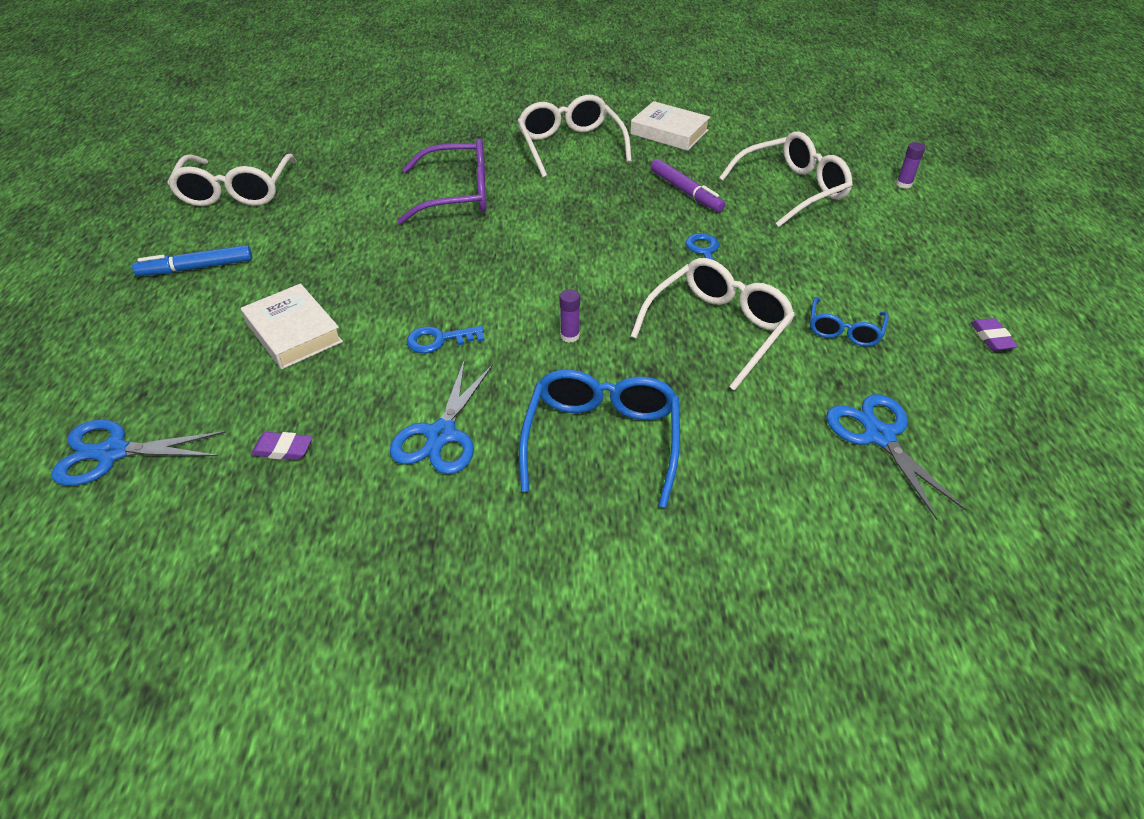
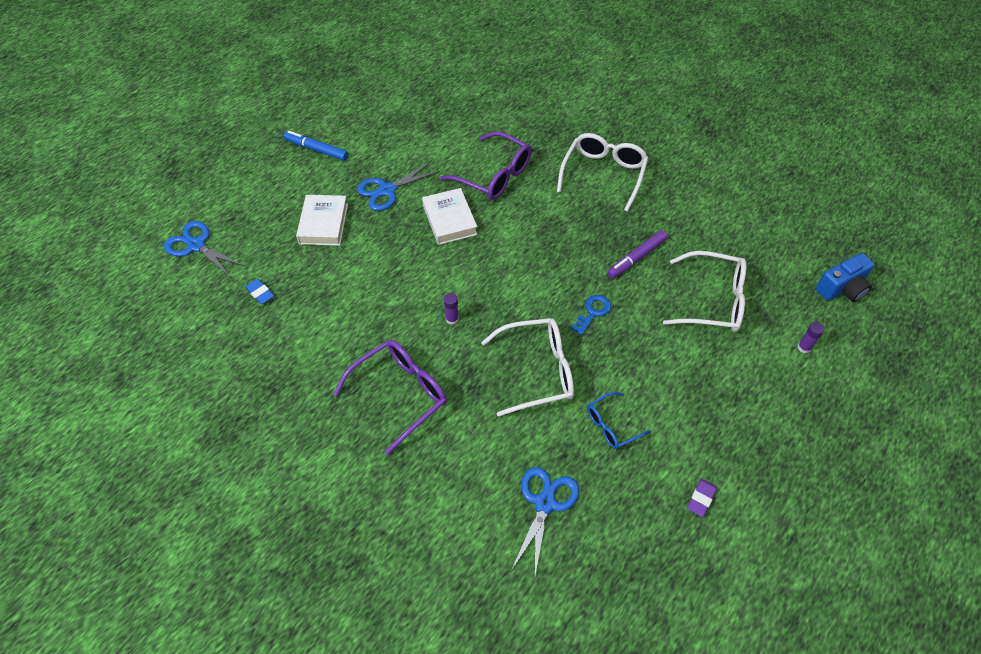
camera: 40 degrees right, 10 degrees up
(236, 191) = (380, 102): white glasses -> none
(283, 449) = (260, 293): purple eraser -> blue eraser
(439, 340) = (385, 276): blue key -> none
(441, 435) = (331, 335): blue scissors -> blue scissors (387, 190)
(602, 440) = (400, 395): blue glasses -> purple glasses
(669, 132) = (684, 200): white book -> white book (449, 220)
(686, 192) = (636, 258): purple marker -> purple marker turned 45 degrees clockwise
(872, 133) = (842, 288): none -> blue camera

